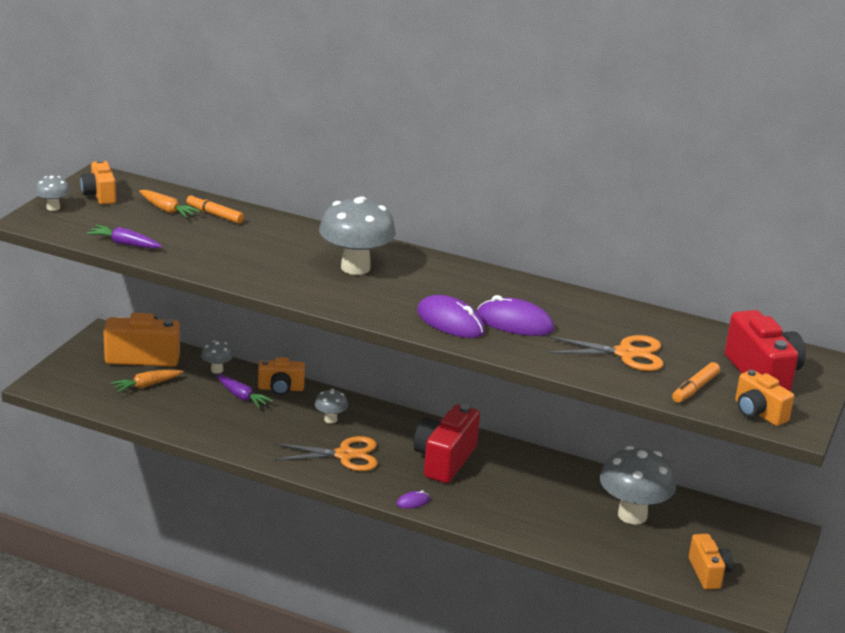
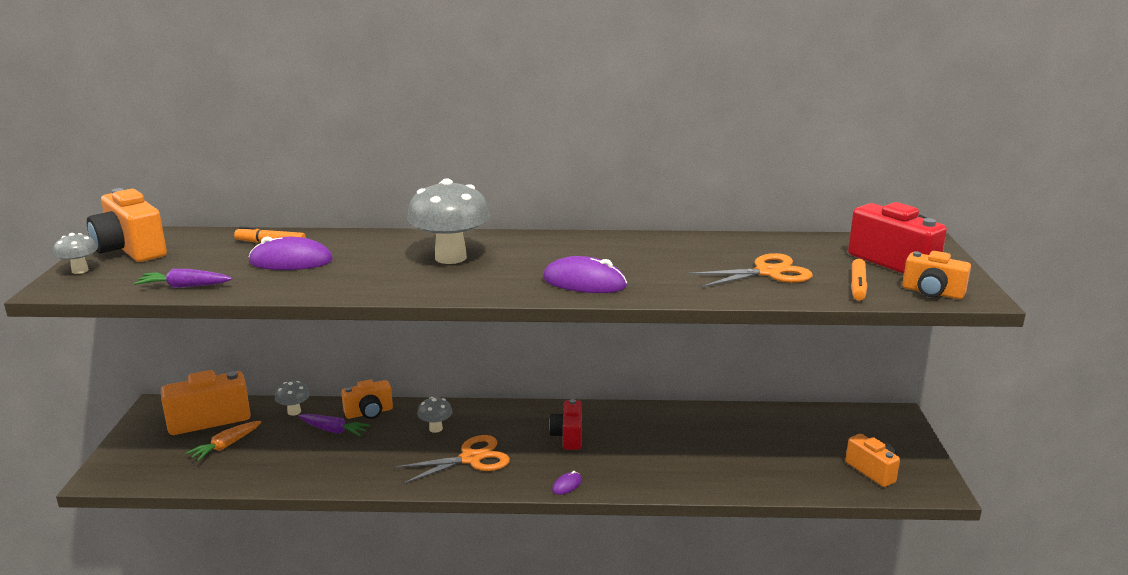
camera: 20 degrees left, 5 degrees down
(100, 195) = (131, 250): orange camera -> orange camera, size x1.62
(167, 210) = (215, 249): orange carrot -> none
(444, 460) = (568, 436): red camera -> red camera, size x0.62
(515, 323) = (644, 270): purple mouse -> purple mouse (291, 261)
(632, 515) = (767, 438): grey mushroom -> none

